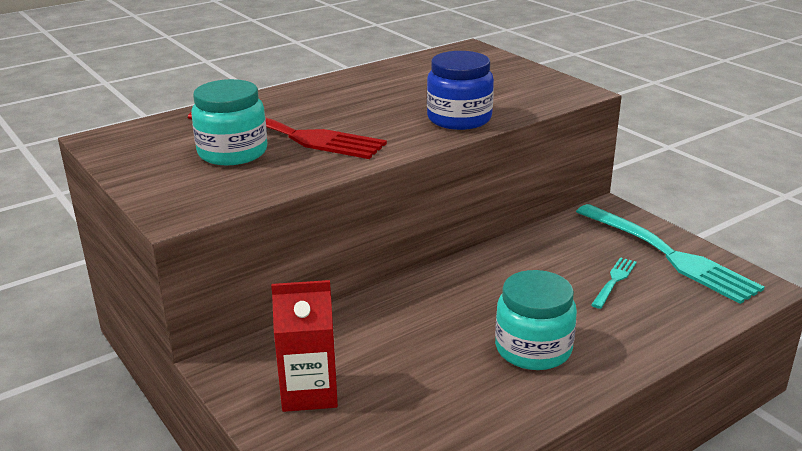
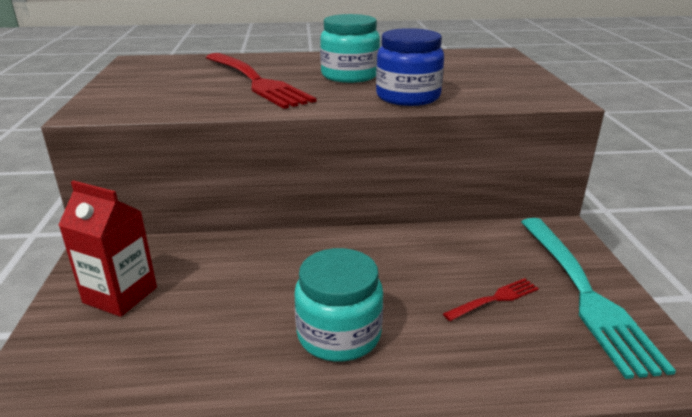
camera: 30 degrees right, 0 degrees up
(232, 152) = (197, 84): turquoise jar -> turquoise jar (349, 75)
(614, 281) = (494, 299): turquoise fork -> red fork

